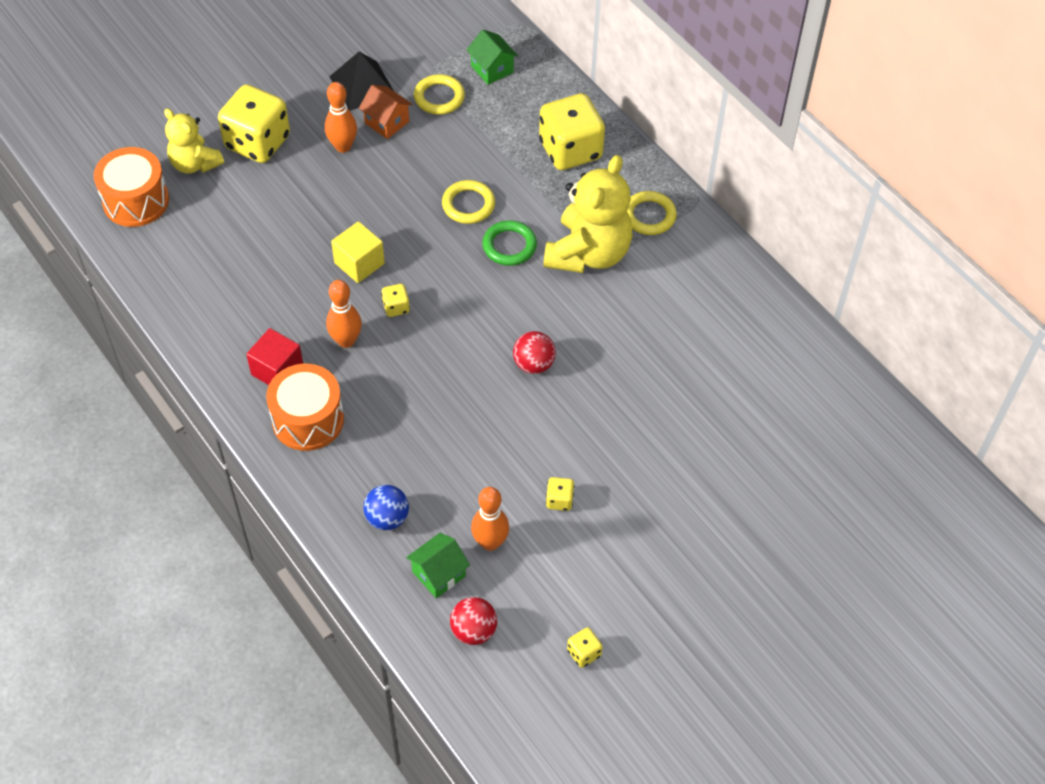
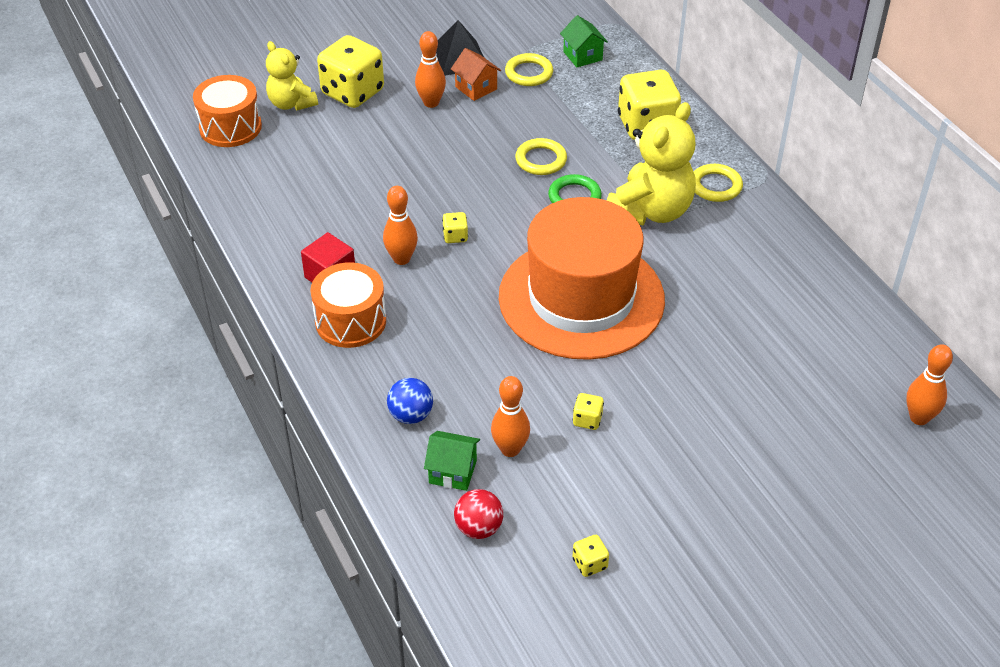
camera: 10 degrees right, 10 degrees down
(359, 263) = (427, 197): yellow cube -> none
(439, 574) = (453, 472): green house -> green house turned 45 degrees clockwise
(533, 364) = (581, 298): red ball -> orange hat
(871, 456) = (919, 418): none -> orange bowling pin

